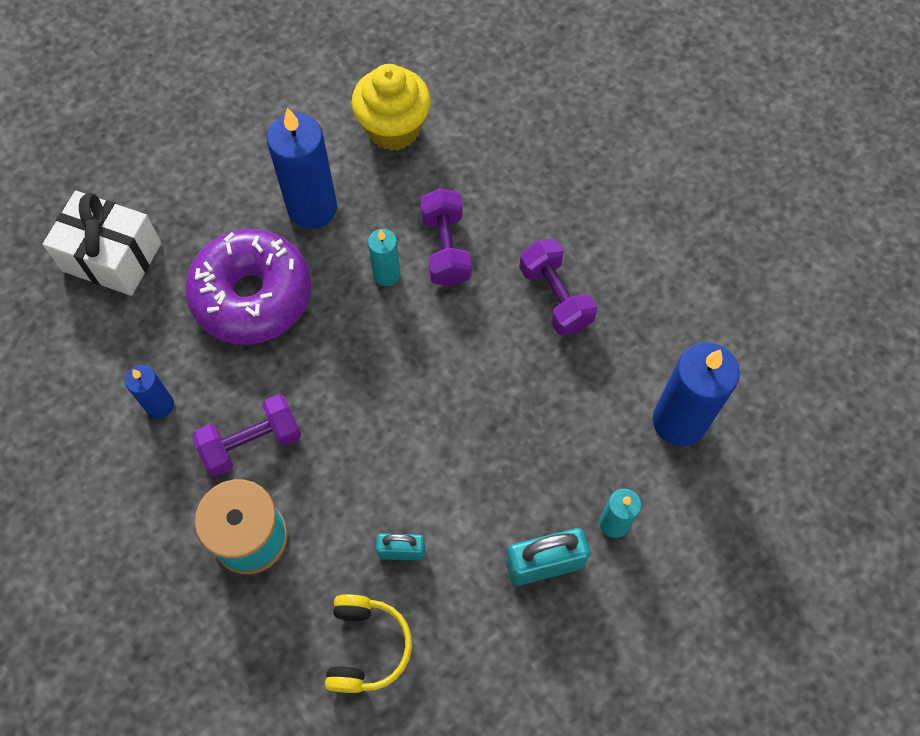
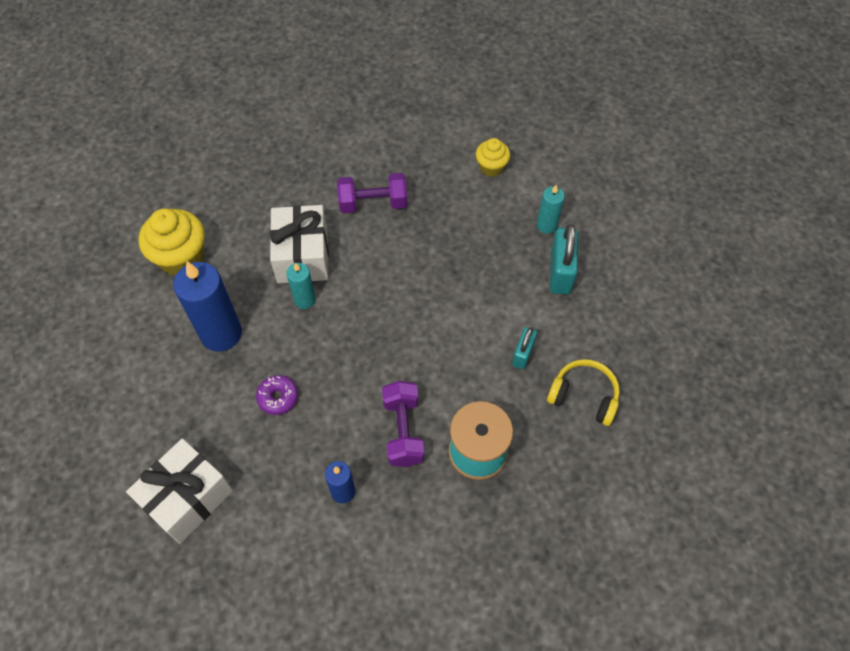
camera: 70 degrees left, 5 degrees down
(252, 296) = (278, 397): purple donut -> purple donut, size x0.40
(446, 248) = (302, 256): purple dumbbell -> white gift
(679, 421) = (491, 167): blue candle -> yellow cupcake

